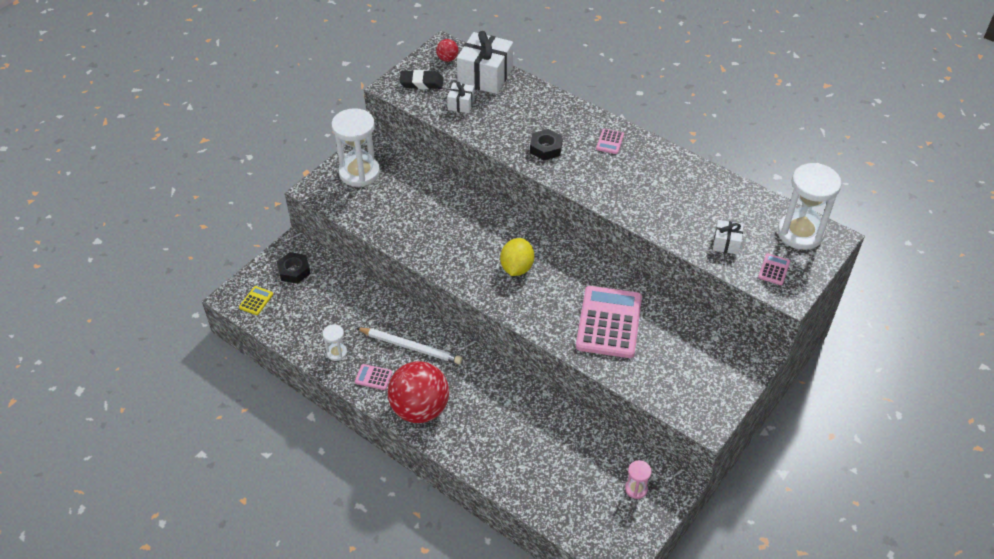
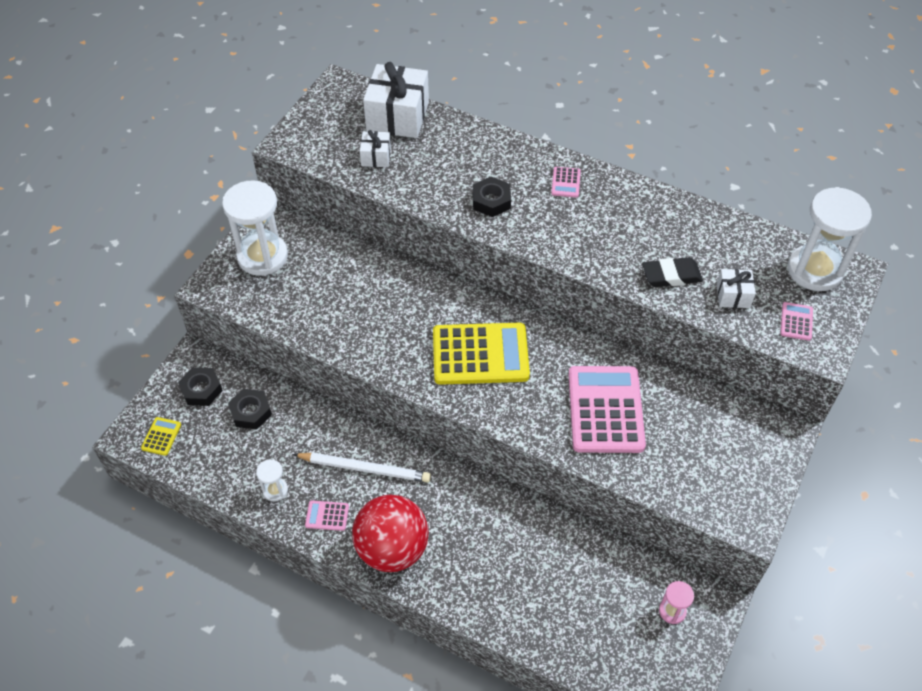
camera: 10 degrees left, 5 degrees up
(329, 293) = (251, 412): none -> black nut
(421, 82) = (321, 134): black eraser -> black eraser (671, 275)
(447, 59) = (347, 100): red ball -> none
(517, 268) = (480, 354): yellow lemon -> yellow calculator

